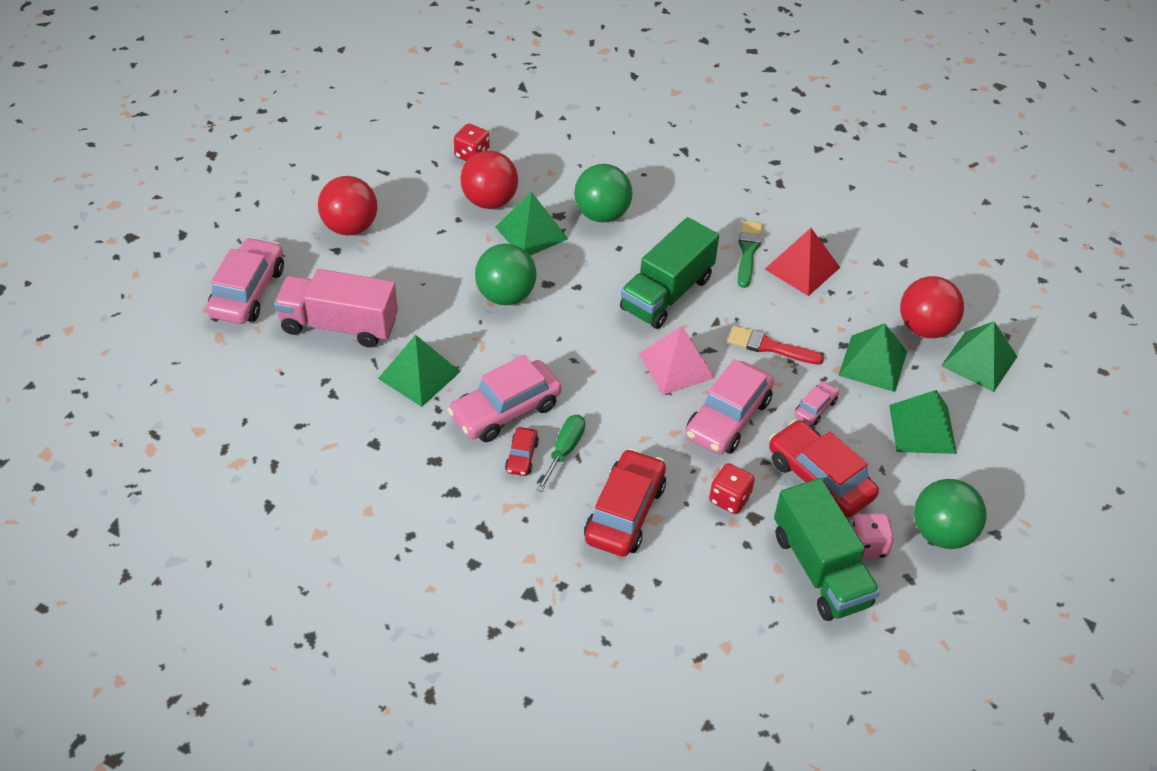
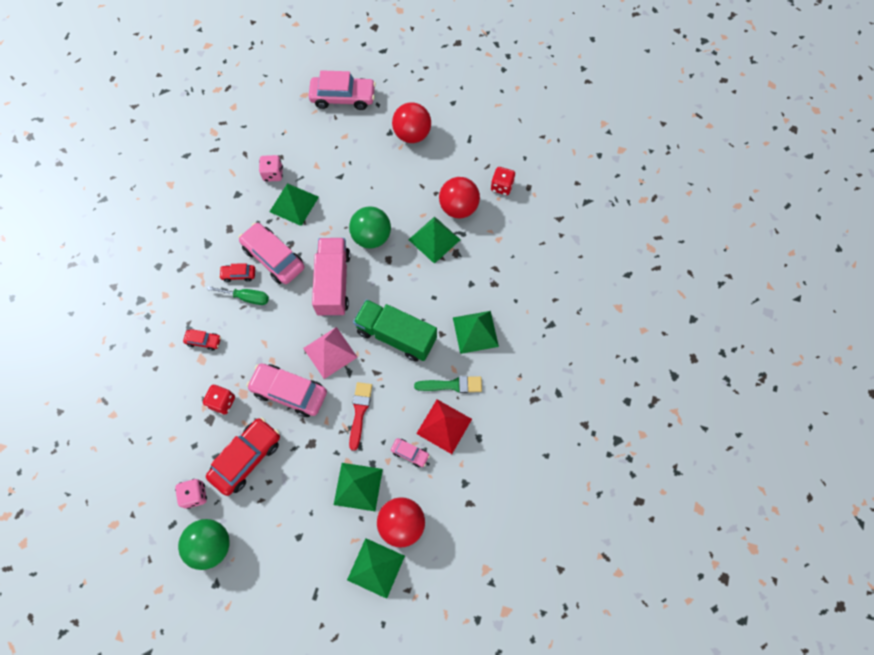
camera: 80 degrees right, 20 degrees up
(339, 325) = (326, 151): pink truck -> pink truck (333, 283)
(354, 393) = (273, 174): none -> pink dice
(602, 214) = (464, 280): green ball -> none
(625, 512) = (204, 341): red car -> red car, size x0.49
(815, 408) = (308, 449): pink car -> pink car (410, 453)
(820, 569) = (173, 466): green truck -> none
(922, 429) = (301, 527): green pyramid -> green pyramid (475, 332)

